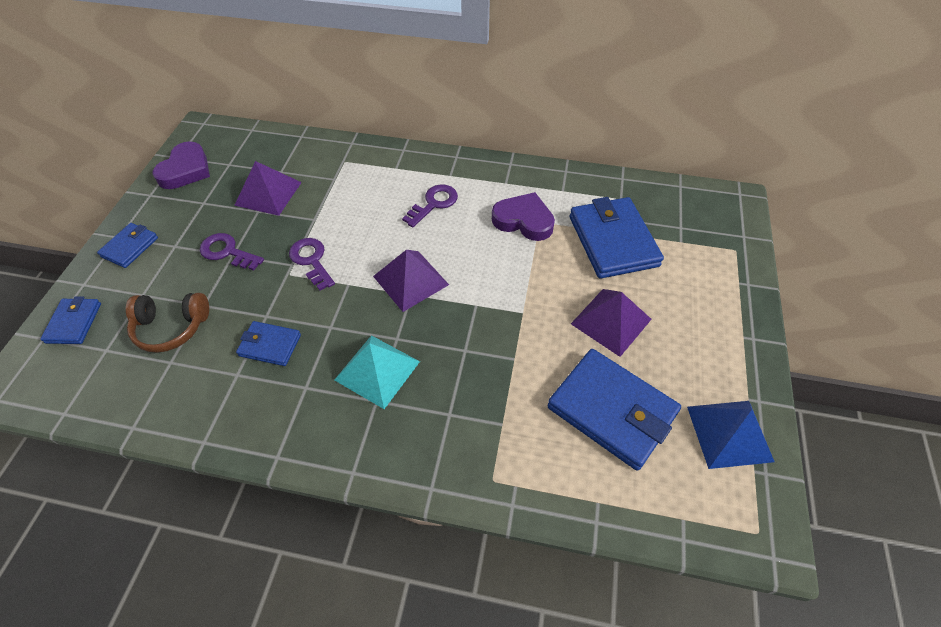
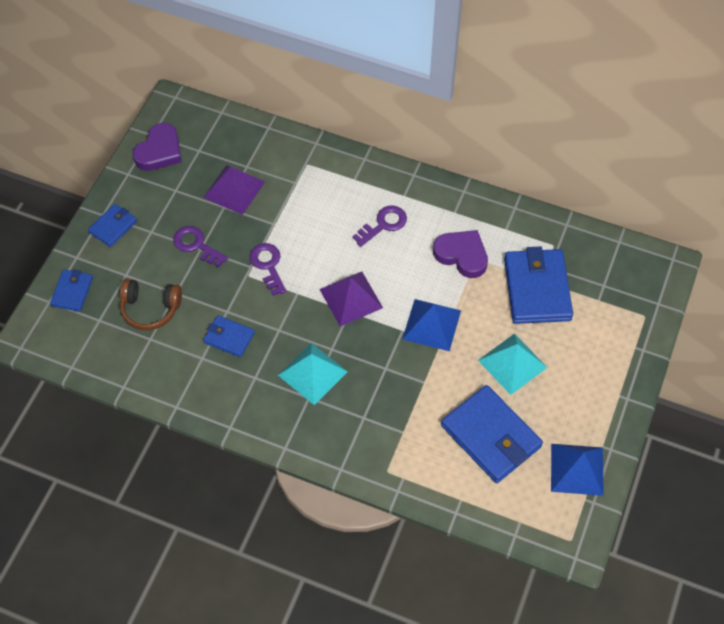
camera: 10 degrees right, 5 degrees up
(508, 294) = (431, 324): none -> blue pyramid
(611, 321) = (512, 363): purple pyramid -> turquoise pyramid

